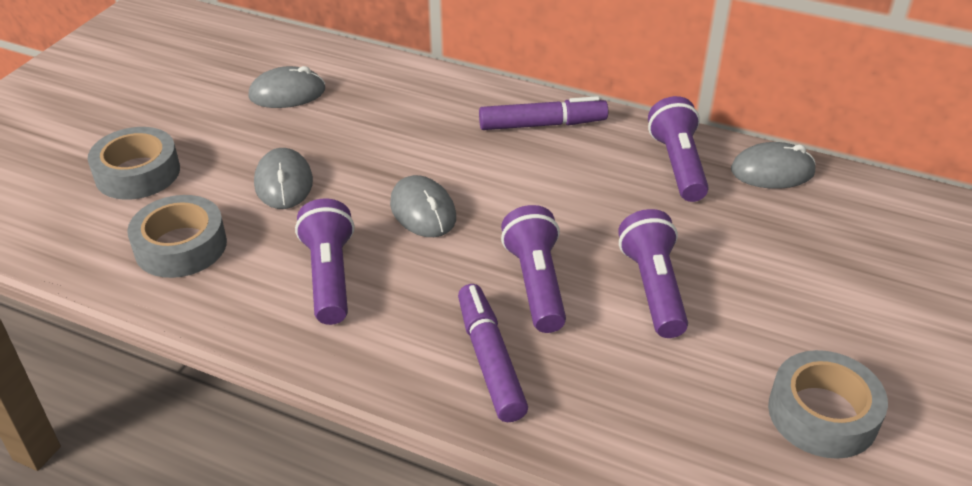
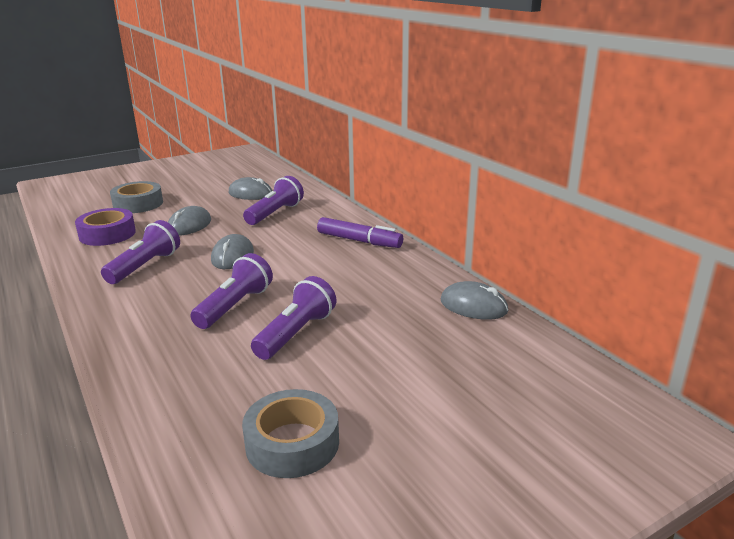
camera: 35 degrees right, 15 degrees down
(181, 246) = (107, 234): grey tape -> purple tape
(490, 360) = (154, 329): purple marker -> none
(678, 165) = (412, 283): purple flashlight -> purple flashlight (275, 213)

